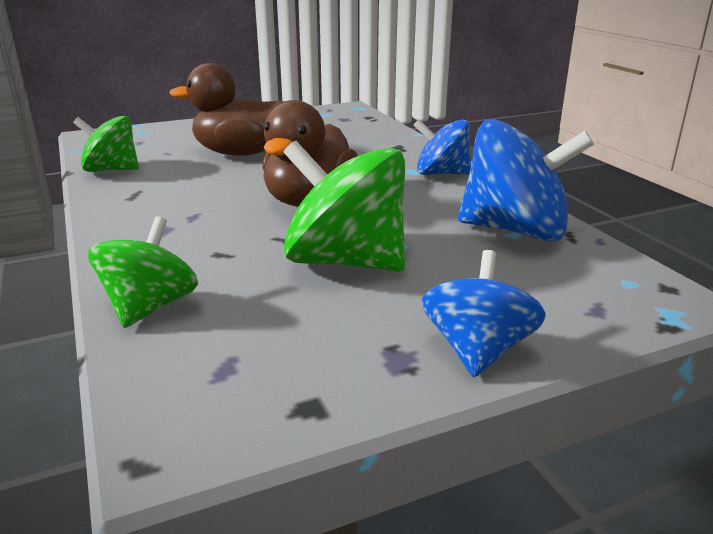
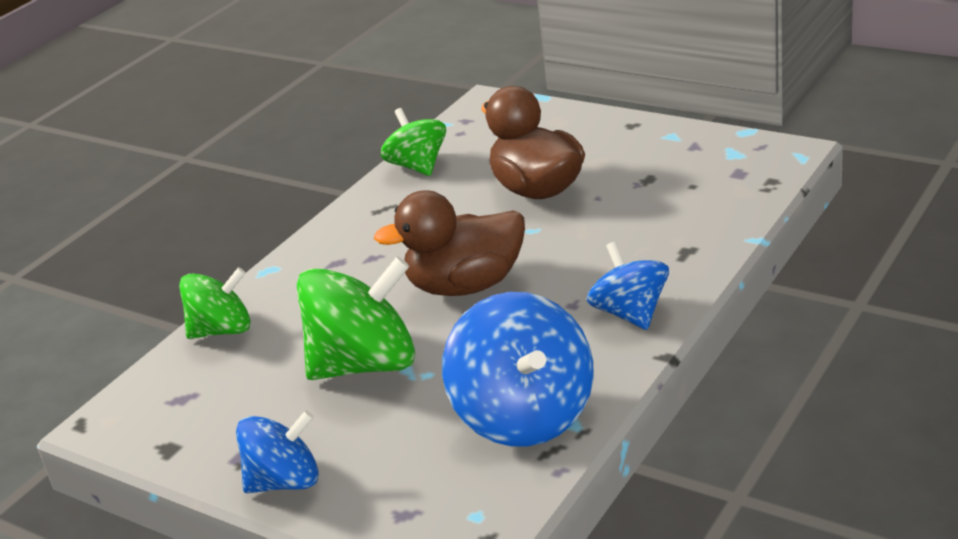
camera: 60 degrees right, 5 degrees up
(345, 261) = (365, 364): green spinning top -> green spinning top turned 75 degrees clockwise

